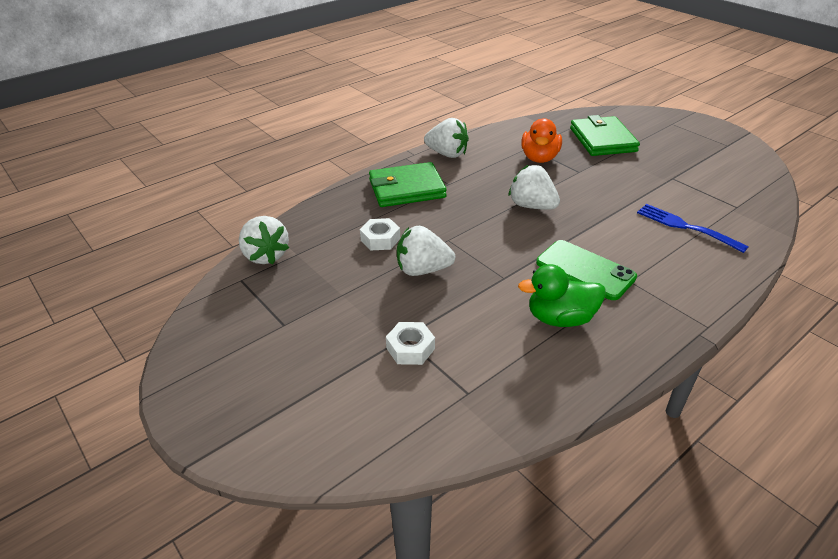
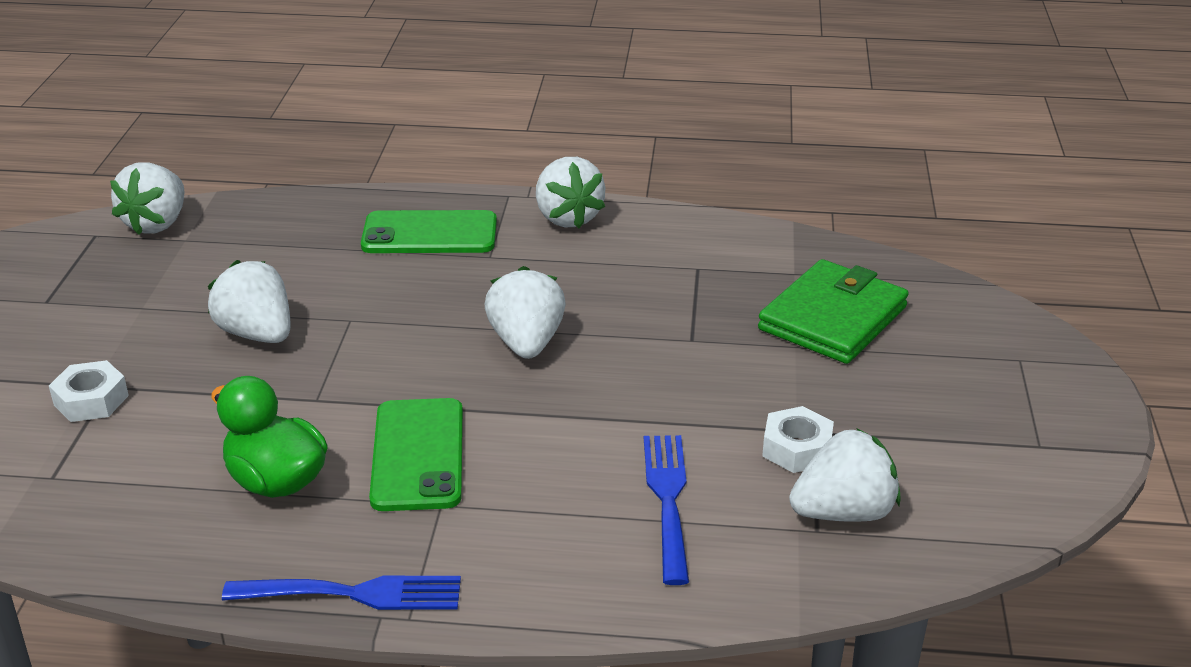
camera: 45 degrees right, 5 degrees down
(380, 239) = (285, 274): white nut -> white nut (797, 449)
(407, 188) = (429, 234): green wallet -> green phone
(539, 158) = (677, 290): orange duck -> none
(676, 334) = (354, 594): none -> blue fork
(731, 196) = (843, 512): none -> white strawberry

